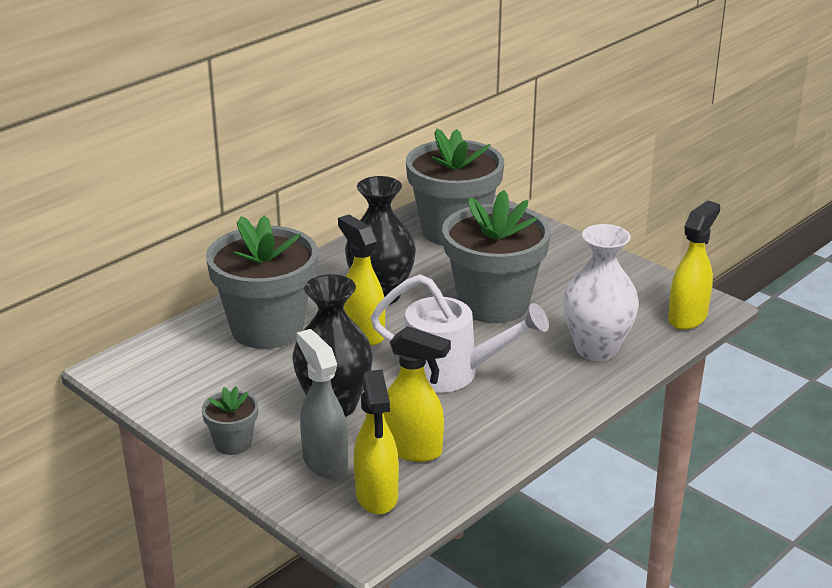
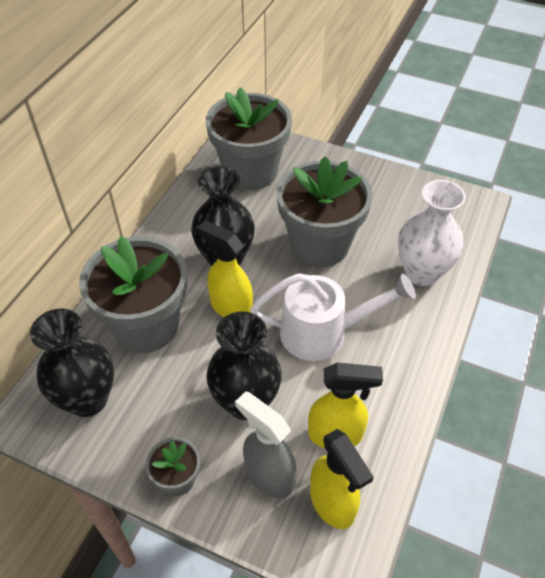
camera: 20 degrees left, 20 degrees up
(179, 369) = (88, 399): none -> black vase
(688, 317) = (470, 219): yellow spray bottle -> none

